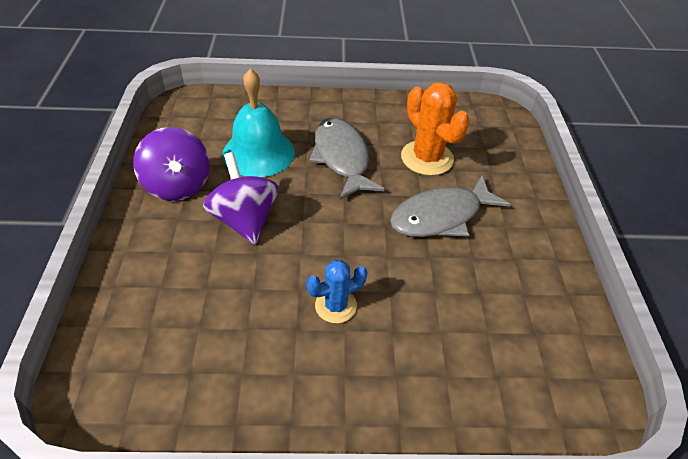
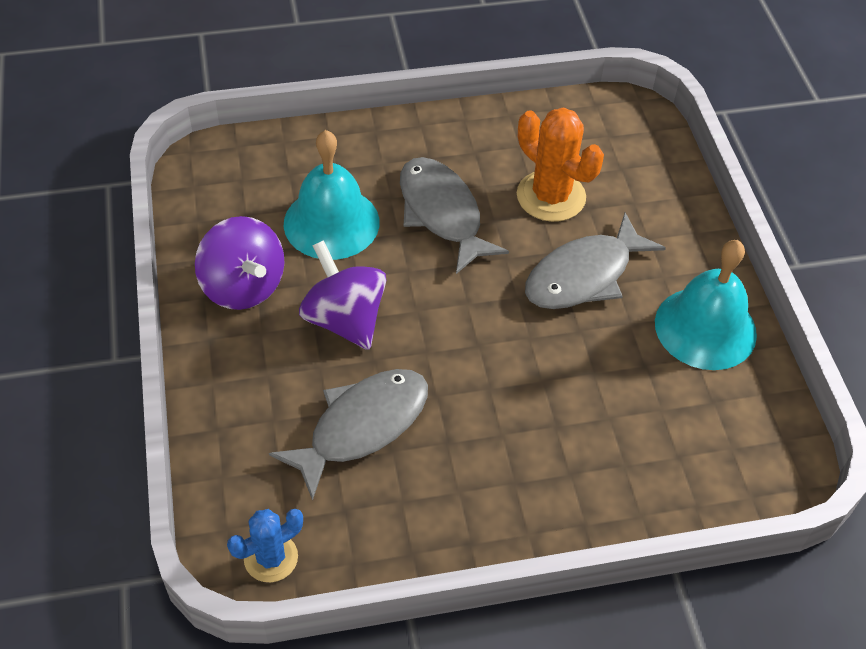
camera: 10 degrees left, 5 degrees up
(229, 304) = (362, 426): none -> grey fish
(335, 306) = (484, 408): blue cactus -> blue cactus (271, 558)
(535, 271) = (705, 328): none -> turquoise bell

